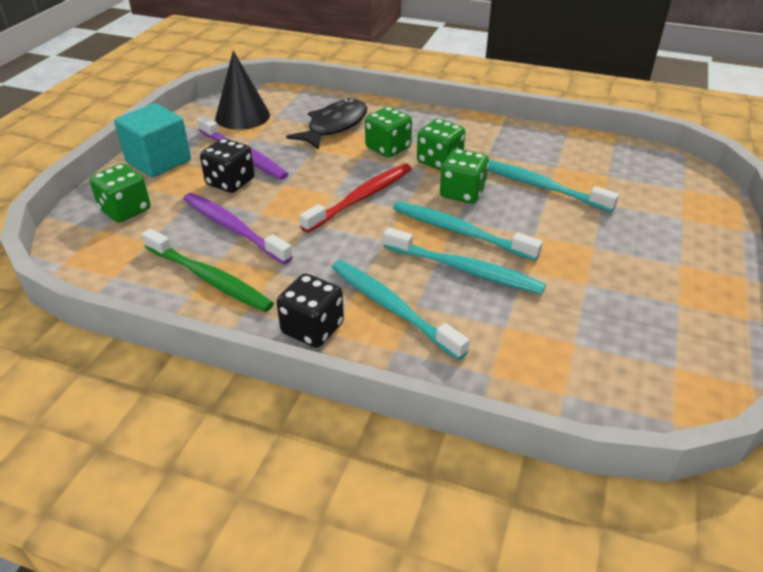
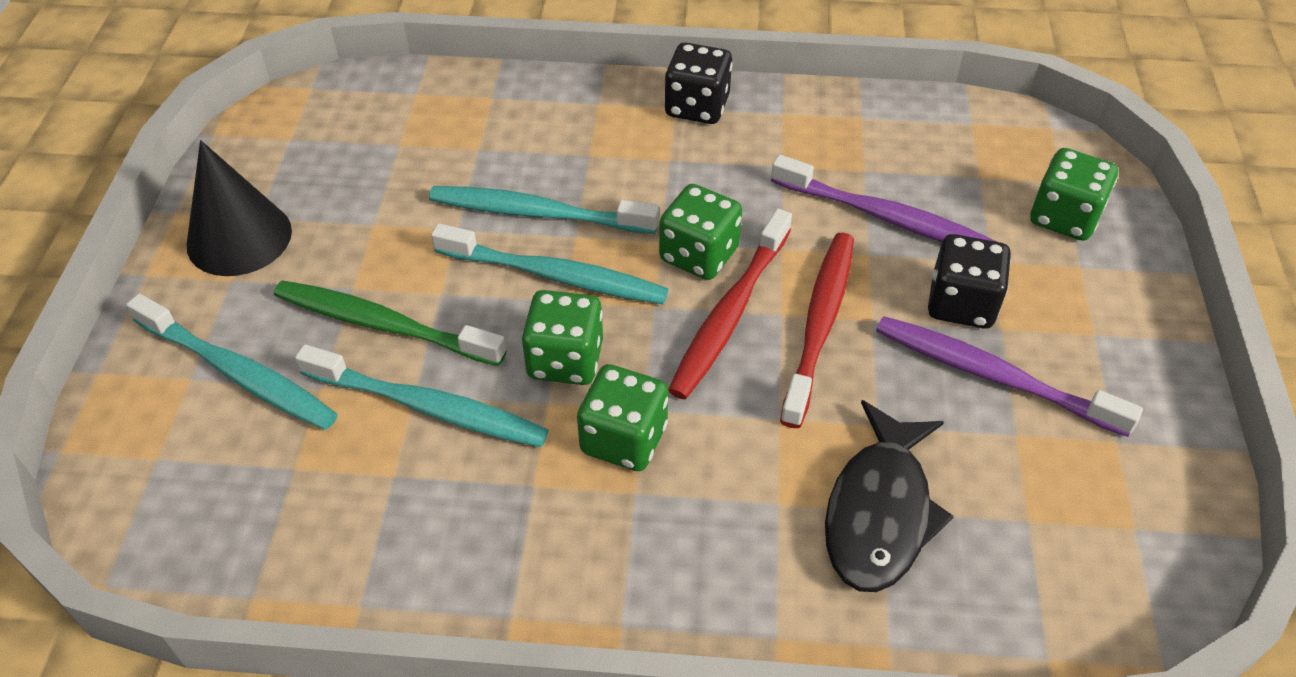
camera: 165 degrees right, 10 degrees up
(158, 161) = (1124, 328): turquoise cube -> none
(209, 278) = (856, 141): green toothbrush -> green toothbrush (384, 325)
(242, 116) = (1096, 504): black cone -> black cone (239, 238)
(315, 186) = (819, 325): none -> red toothbrush
(388, 148) = (736, 459): green dice -> green dice (699, 255)
(392, 308) = (616, 145): turquoise toothbrush -> turquoise toothbrush (238, 372)

